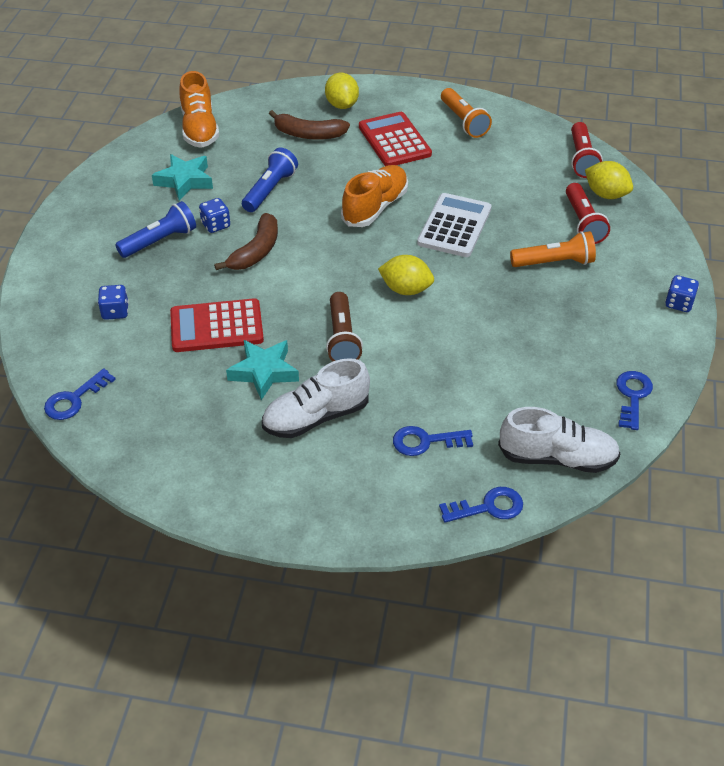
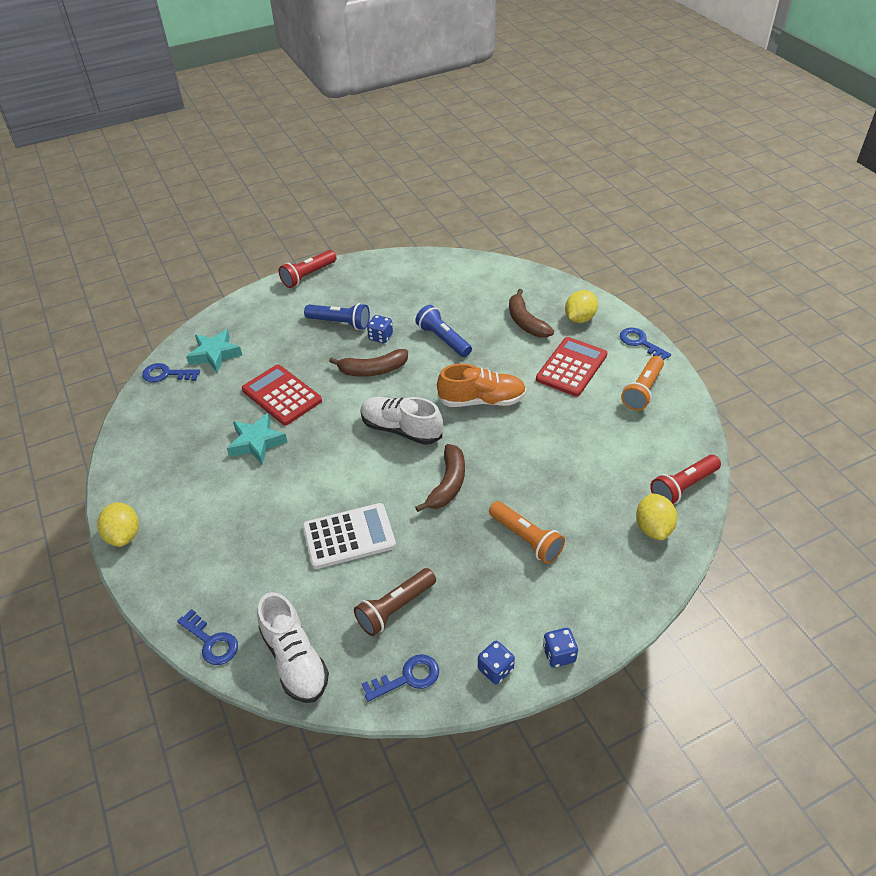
camera: 55 degrees right, 0 degrees up
(115, 312) = (256, 344): blue dice -> blue dice (495, 669)
(185, 181) = (410, 298): turquoise star -> turquoise star (215, 354)
(199, 129) = (471, 272): orange shoe -> none
(270, 190) = (443, 339): blue flashlight -> blue flashlight turned 120 degrees counterclockwise
(316, 417) = (234, 493): white shoe -> white shoe (401, 429)
(342, 338) = (324, 462): brown flashlight -> brown flashlight (395, 608)
(406, 289) = (406, 467): yellow lemon -> yellow lemon (124, 535)
(426, 441) = (253, 567): blue key -> blue key (640, 343)
(451, 275) = (448, 484): none -> brown banana
(454, 226) = (507, 455): white calculator -> white calculator (349, 536)
(583, 222) = (598, 531): red flashlight -> red flashlight (308, 275)

